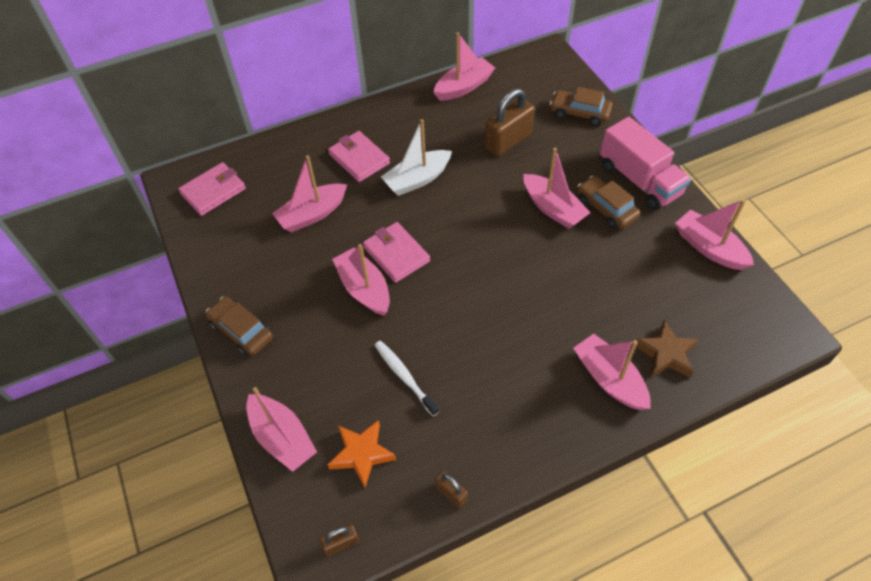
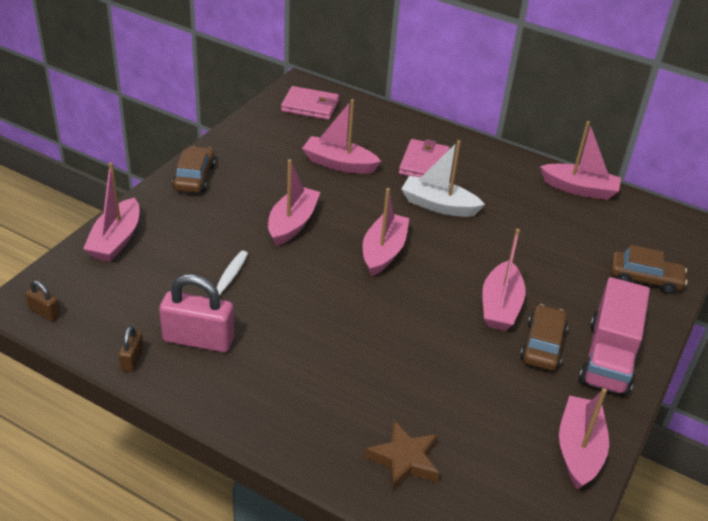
camera: 50 degrees right, 15 degrees down
(361, 454) = (132, 290): orange star -> none
(396, 254) = (345, 227): pink wallet -> none
(459, 430) = (198, 339): none -> pink padlock
(508, 141) = (548, 243): brown padlock -> none
(579, 113) = (645, 279): brown car -> brown car turned 120 degrees clockwise
(609, 379) = (336, 425): pink boat -> pink boat (383, 252)

